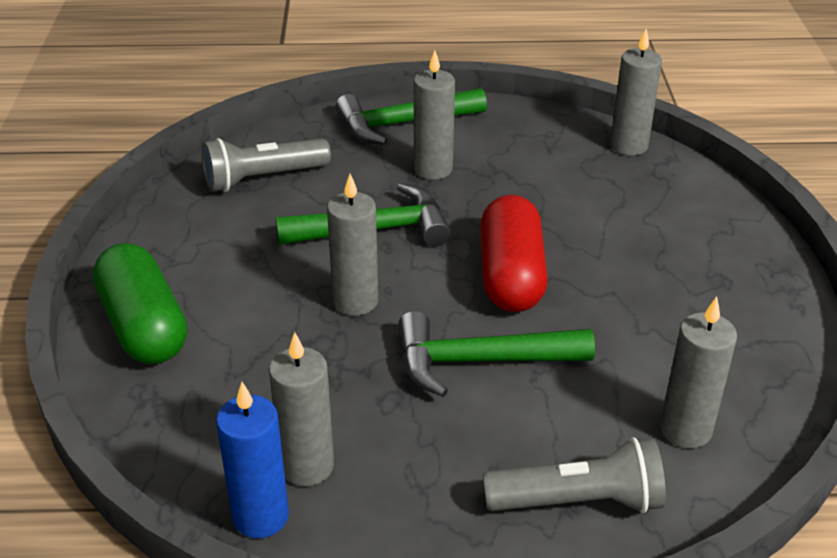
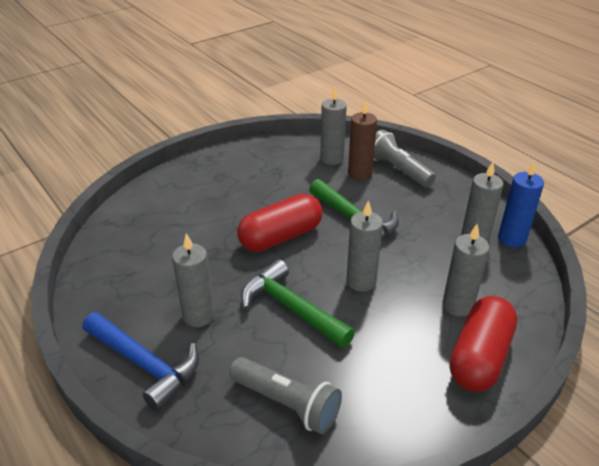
camera: 125 degrees left, 0 degrees up
(143, 326) = (480, 357): green capsule -> red capsule
(402, 124) = (145, 364): green hammer -> blue hammer
(605, 439) = (360, 174): none -> brown candle
(628, 146) = (102, 242): grey candle -> grey candle (457, 305)

